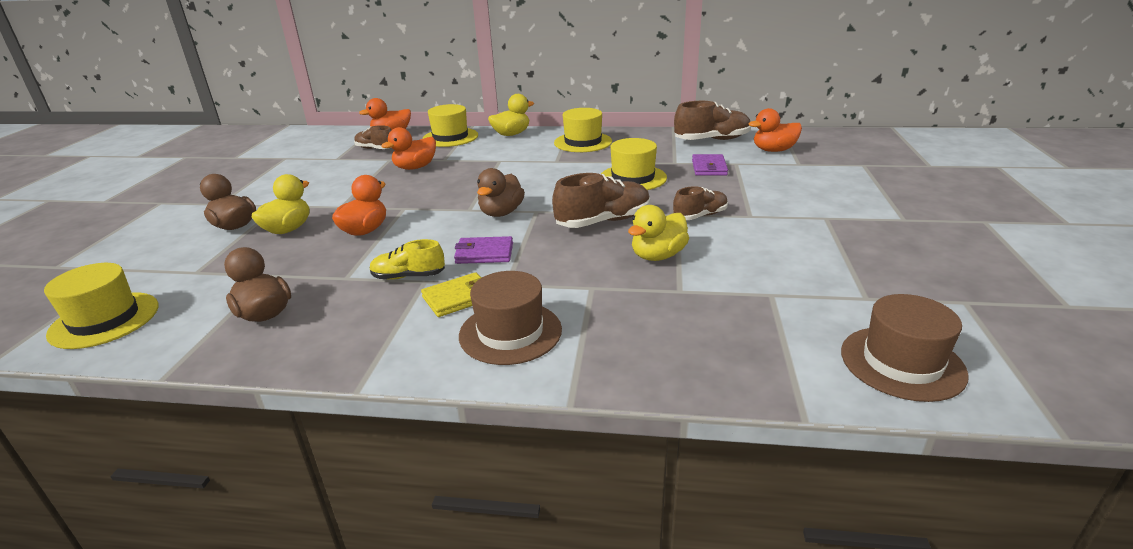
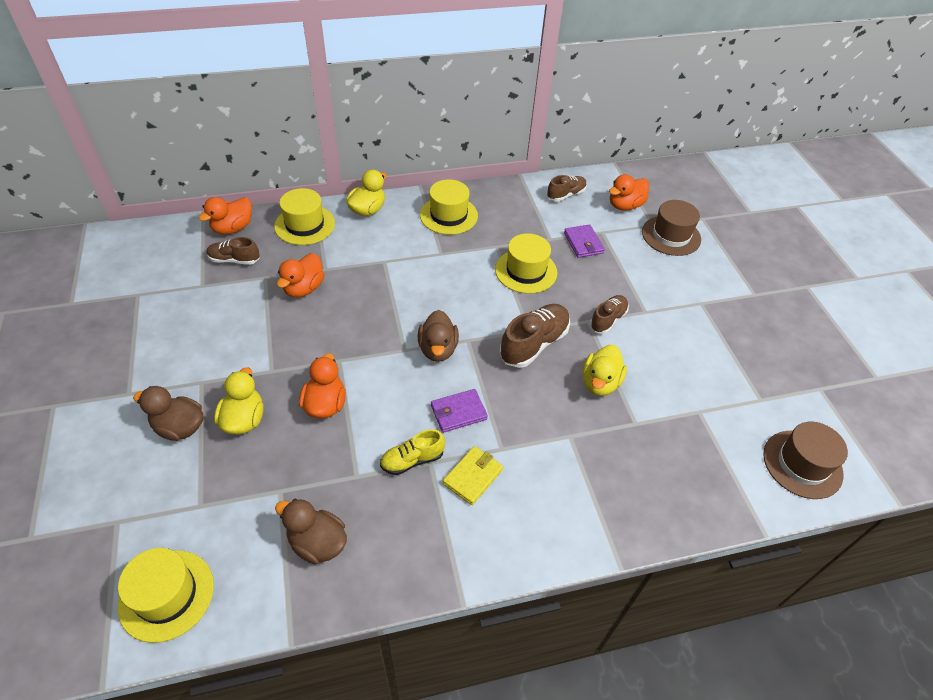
camera: 25 degrees left, 20 degrees up
(510, 332) = (538, 506): brown hat -> brown hat (671, 235)
(712, 140) = (566, 195): brown shoe -> brown shoe, size x0.62

